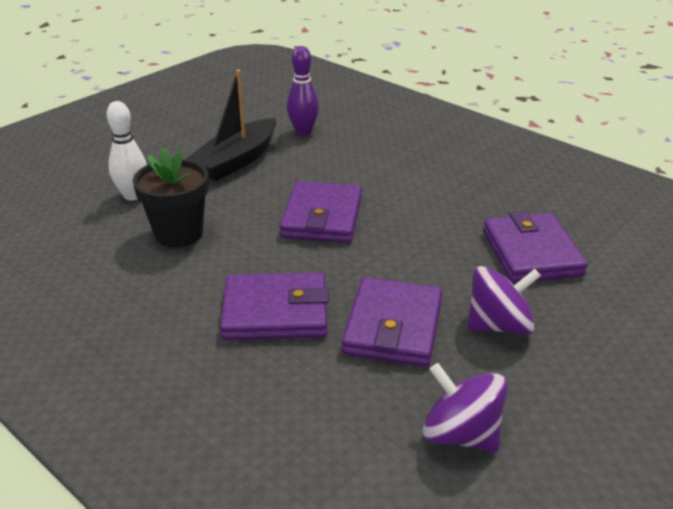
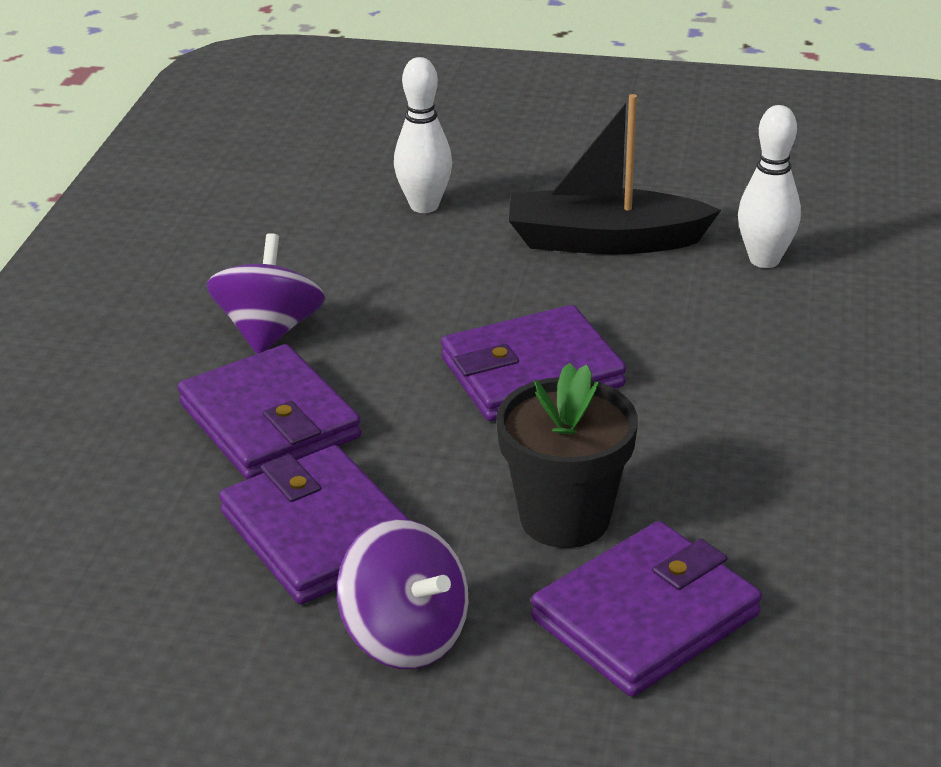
camera: 60 degrees right, 0 degrees up
(179, 234) = (372, 277): black flower pot -> black flower pot (564, 518)
(303, 131) = (764, 260): purple bowling pin -> white bowling pin
(393, 327) = (319, 533): purple wallet -> purple wallet turned 75 degrees clockwise
(461, 434) = (135, 668): purple spinning top -> purple spinning top (269, 331)

